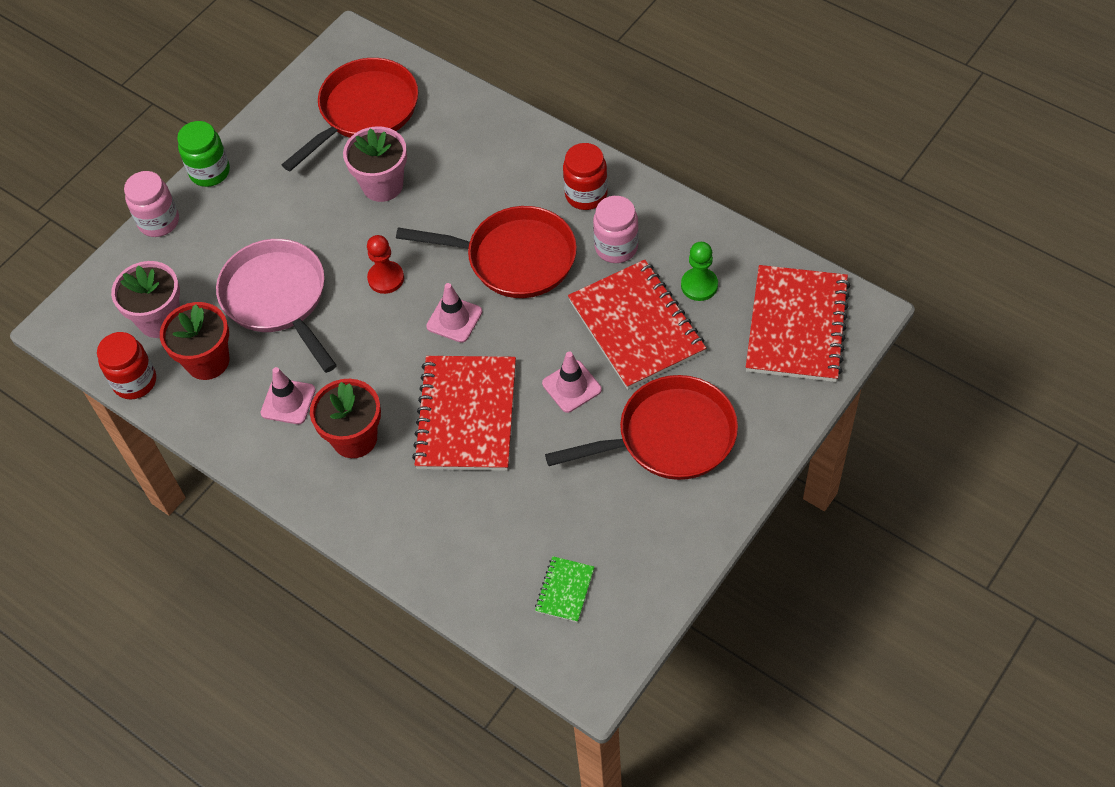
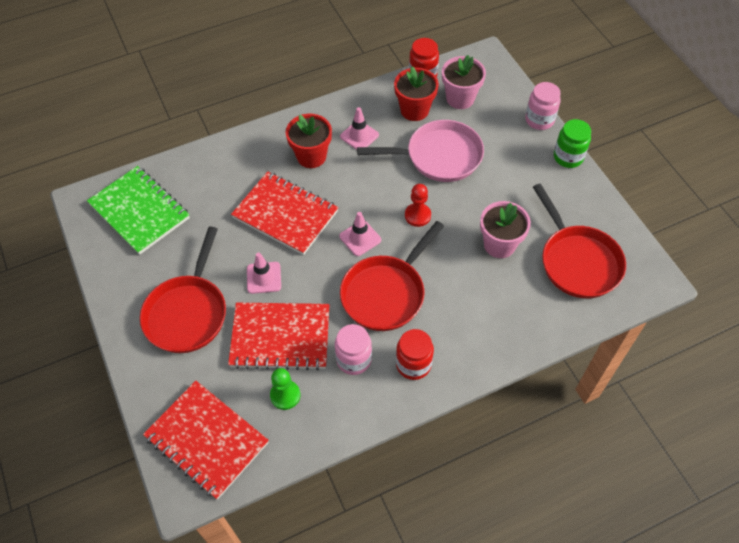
camera: 115 degrees right, 0 degrees up
(565, 590) = (139, 211): green notebook -> green notebook, size x2.22

